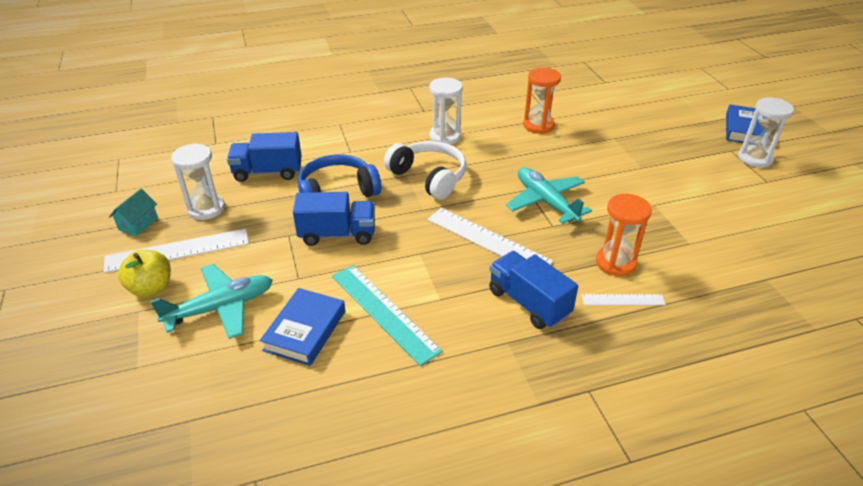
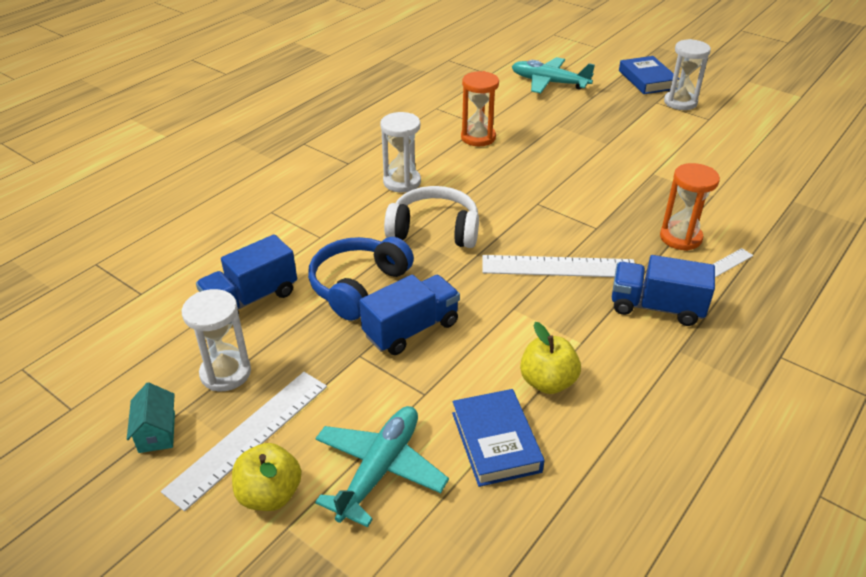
camera: 35 degrees left, 0 degrees up
(384, 312) = (547, 382): turquoise ruler -> yellow apple
(545, 202) = (566, 208): turquoise plane -> turquoise plane (549, 83)

